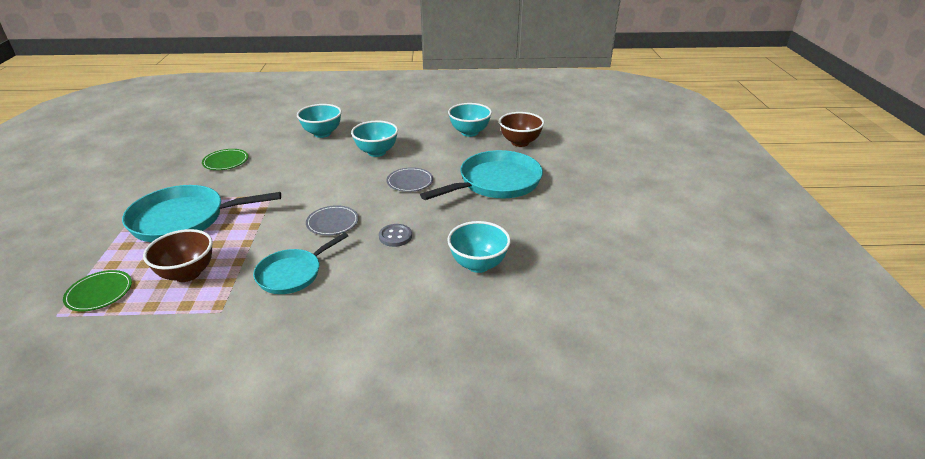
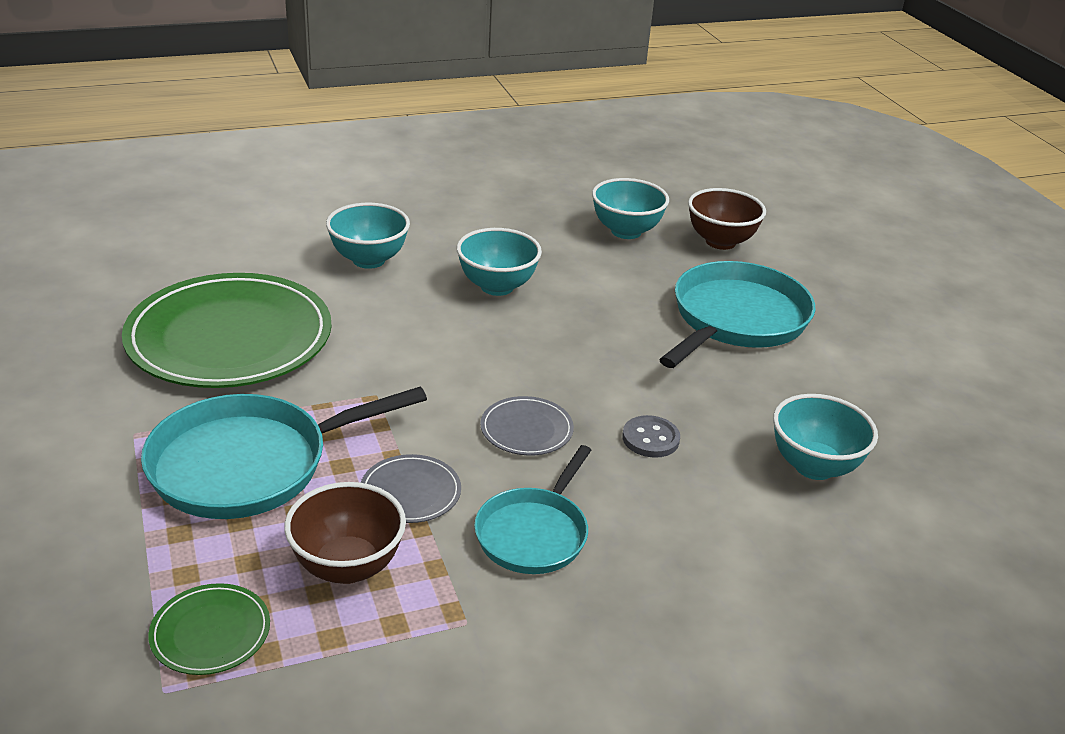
camera: 20 degrees left, 0 degrees up
(226, 161) = (229, 337): green plate -> green plate, size x2.35
(410, 182) = (597, 336): grey plate -> grey plate (410, 492)

